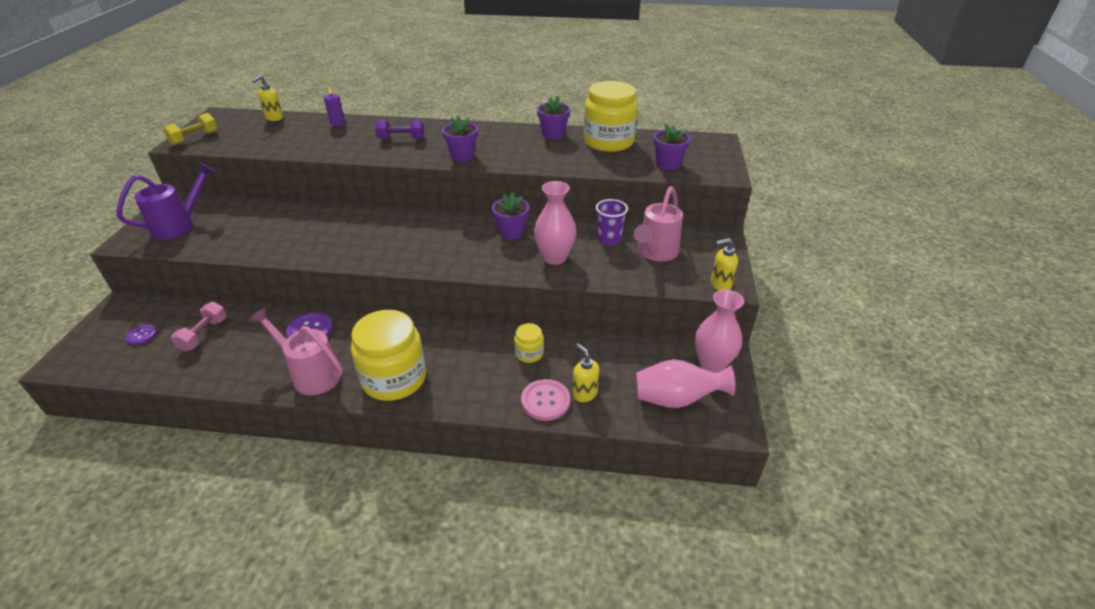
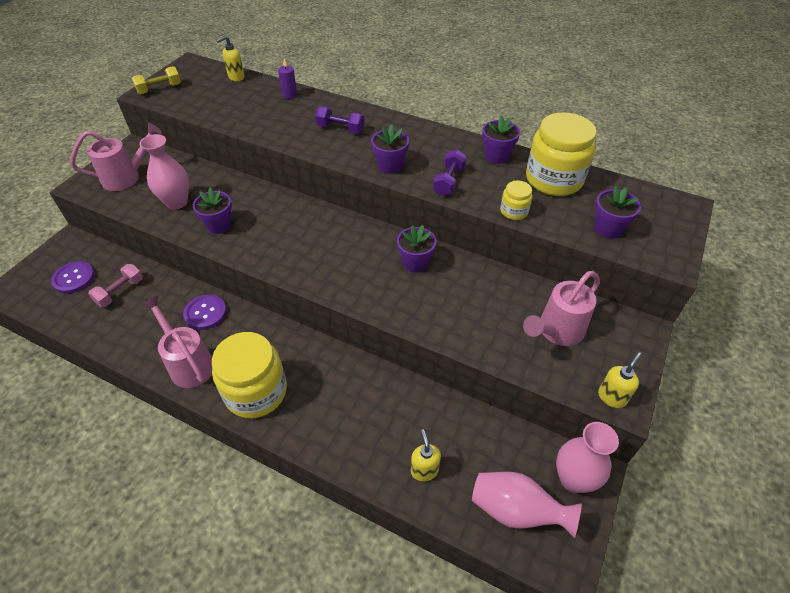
camera: 20 degrees right, 10 degrees up
(141, 335) = (74, 278): purple button -> purple button, size x1.66
(179, 225) = (126, 177): purple watering can -> pink watering can
(303, 243) = (219, 225): none -> purple flower pot
(521, 157) = (448, 181): none -> purple dumbbell
(529, 353) = (389, 403): yellow jar -> yellow jar (514, 211)
(545, 401) = (383, 466): pink button -> none
(555, 258) = (446, 308): pink vase -> pink vase (177, 202)
(609, 239) = (513, 299): purple cup -> none
(720, 285) = (612, 397): yellow soap dispenser -> yellow soap dispenser turned 120 degrees clockwise

